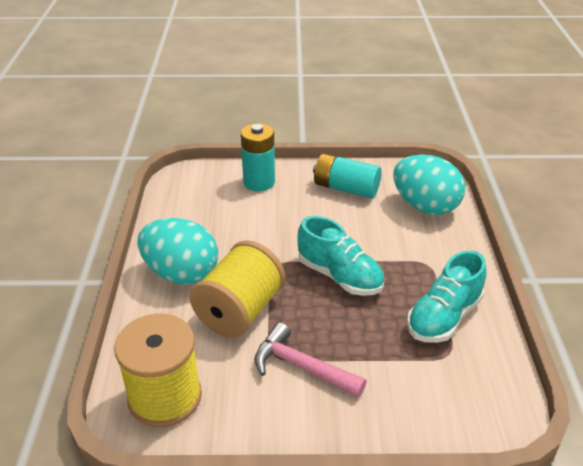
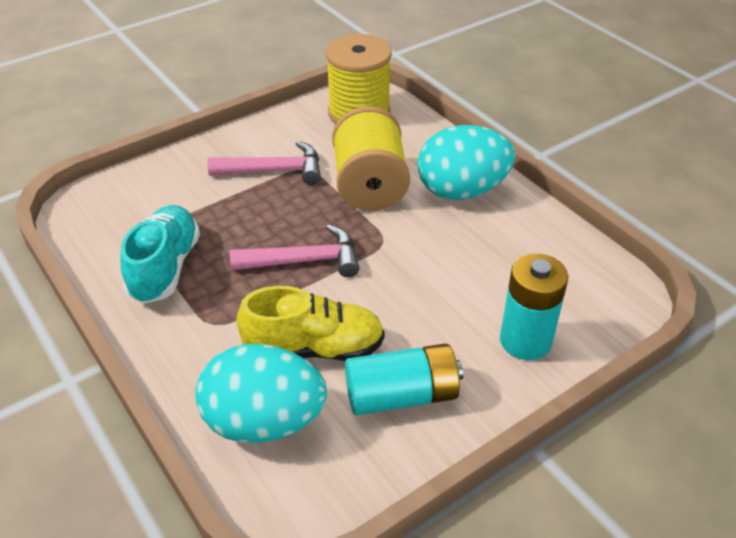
camera: 145 degrees right, 5 degrees up
(339, 276) = (304, 261): turquoise shoe -> pink hammer
(374, 225) = (314, 348): none -> yellow shoe

